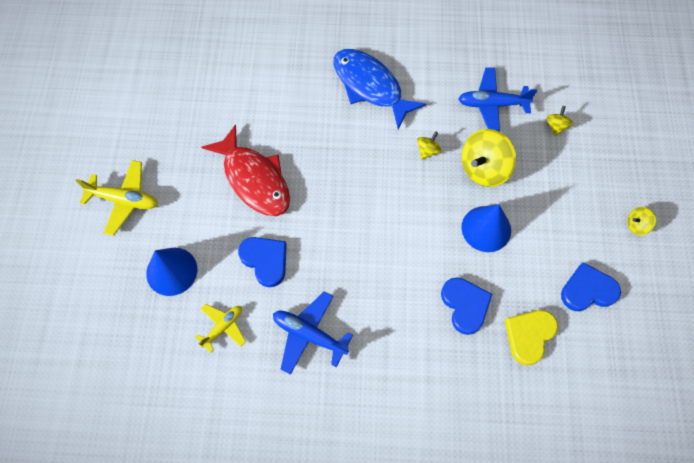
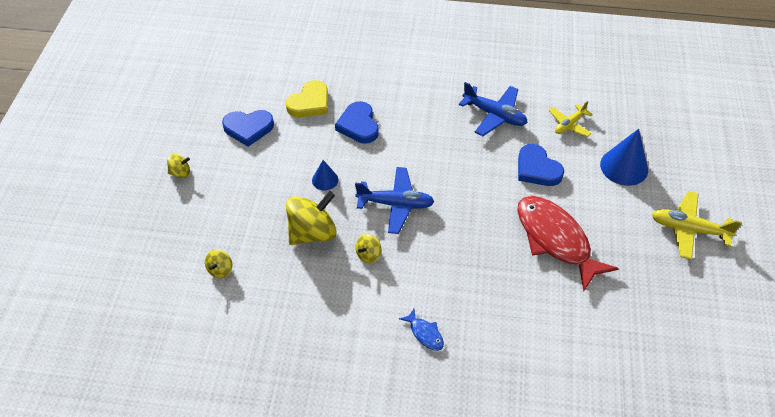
camera: 175 degrees left, 15 degrees down
(370, 86) = (425, 334): blue fish -> blue fish, size x0.42
(486, 228) = (325, 180): blue cone -> blue cone, size x0.55
(492, 104) = (284, 300): blue plane -> blue plane (395, 204)

